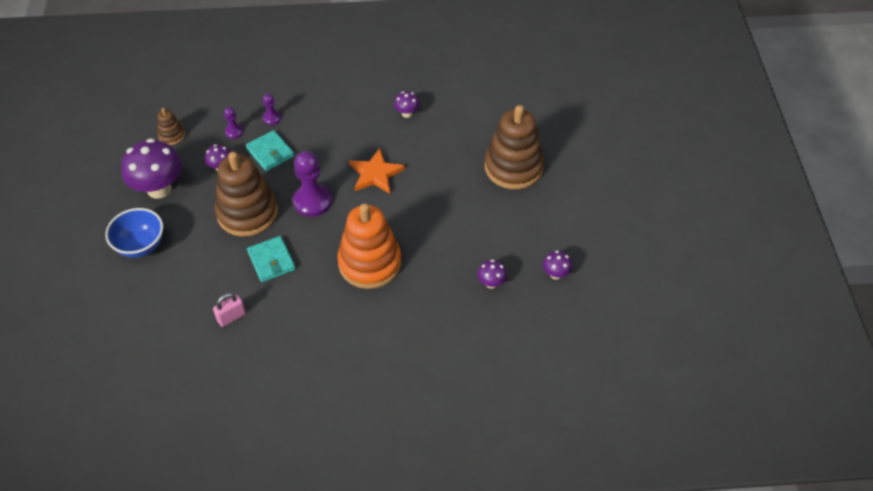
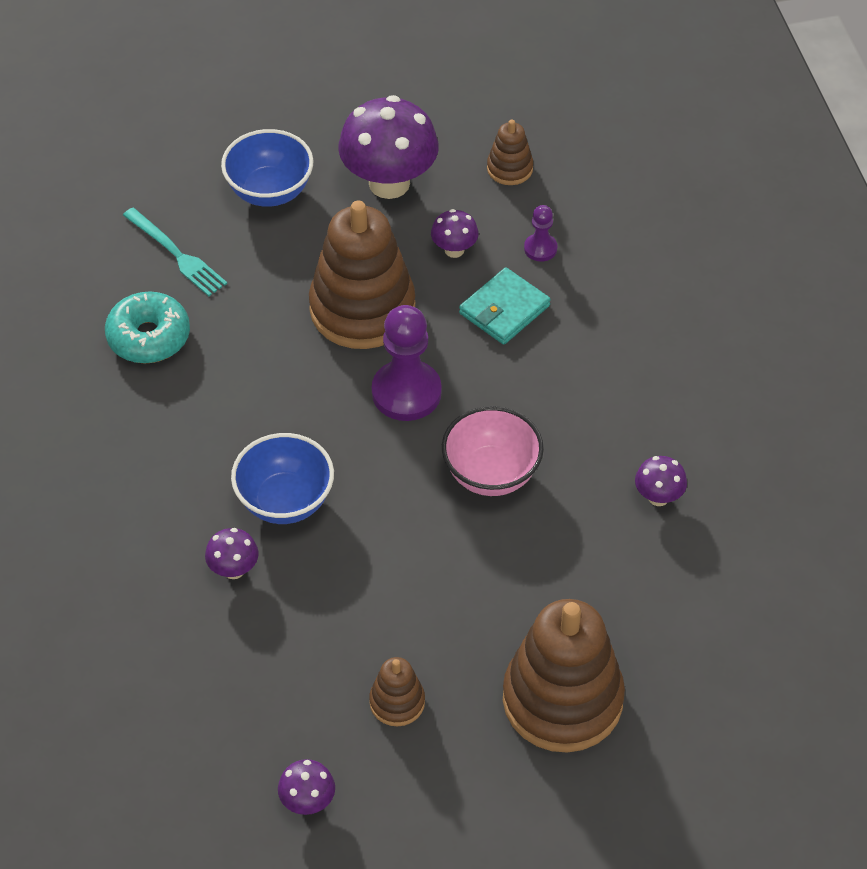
camera: 80 degrees right, 0 degrees up
(171, 297) = (176, 254): none -> turquoise fork
(231, 317) = (149, 337): pink padlock -> turquoise donut
(271, 261) = (267, 363): turquoise wallet -> none
(272, 118) = (587, 294): purple pawn -> none
(370, 263) = (285, 501): orange stacking toy -> blue bowl
(376, 174) = (491, 474): orange star -> pink bowl
(491, 283) = (270, 695): purple mushroom -> purple mushroom (233, 569)
(504, 230) = (397, 702): none -> brown stacking toy

